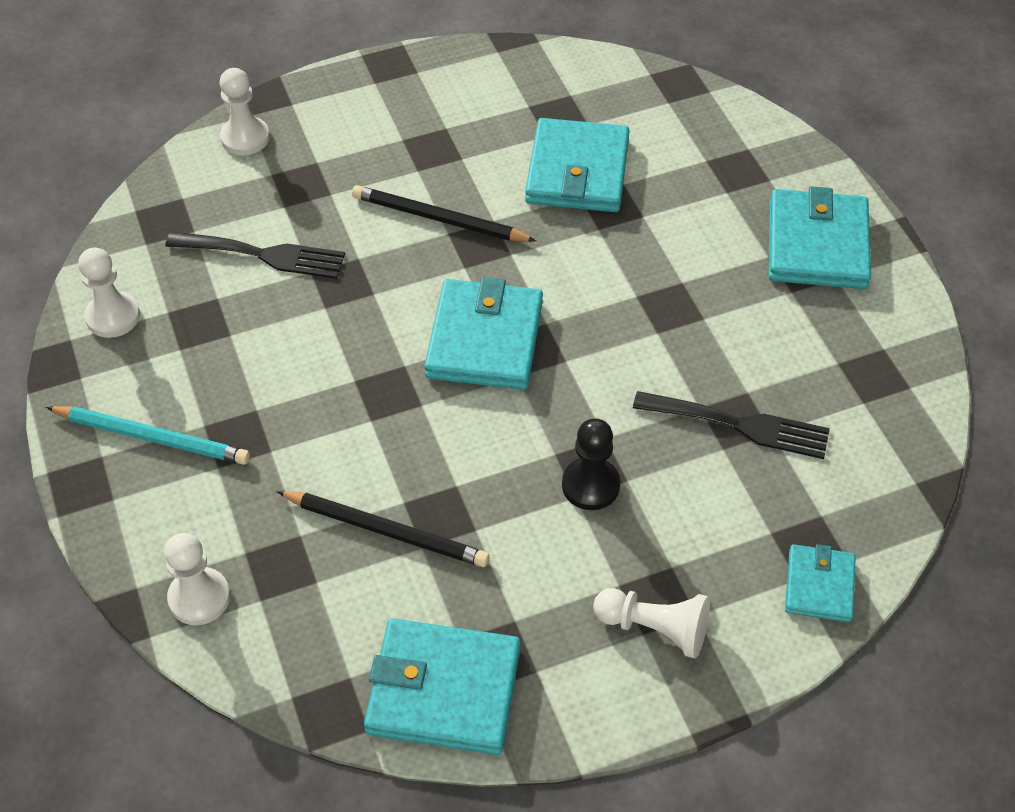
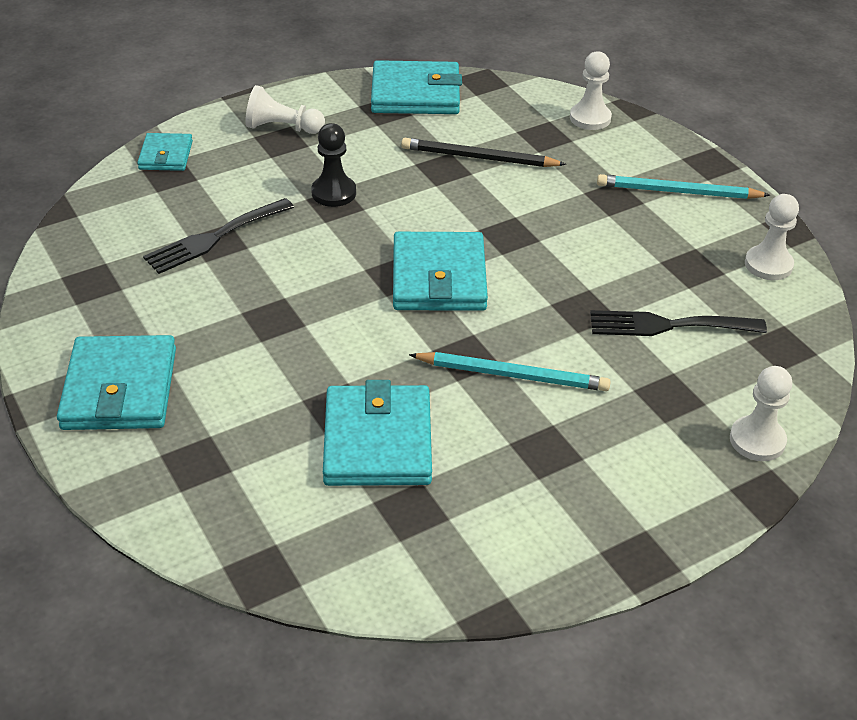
camera: 170 degrees right, 10 degrees down
(439, 219) = (513, 375): black pencil -> turquoise pencil
(740, 425) = (214, 238): black fork -> black fork turned 45 degrees counterclockwise

